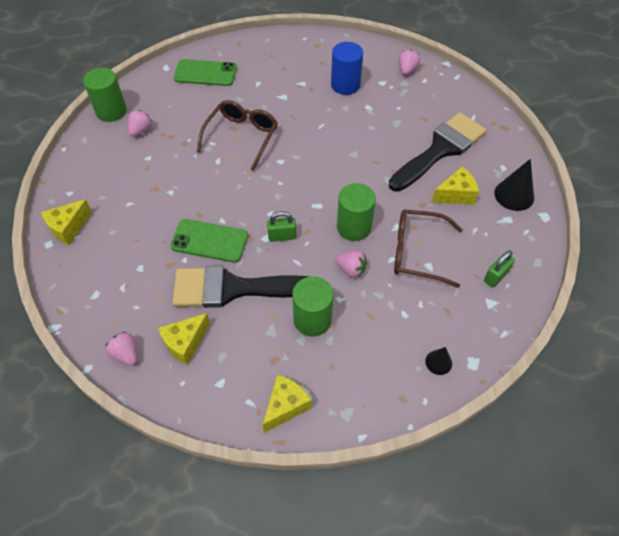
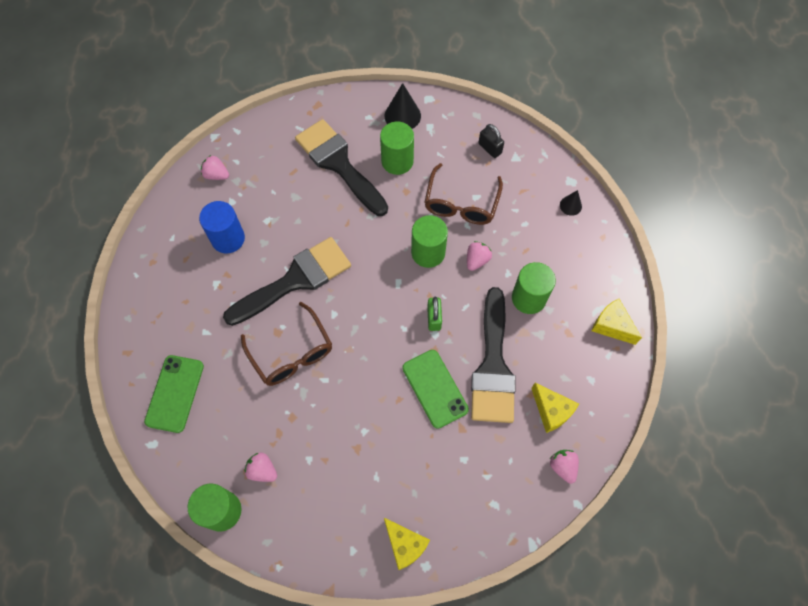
camera: 85 degrees left, 10 degrees up
(126, 354) = (562, 467): pink strawberry -> pink strawberry turned 105 degrees clockwise
(209, 241) = (435, 388): green phone -> green phone turned 45 degrees counterclockwise
(241, 137) = (291, 353): brown glasses -> brown glasses turned 150 degrees counterclockwise
(311, 132) = (295, 280): none -> black brush
(456, 194) = (397, 161): yellow cheese -> green cylinder
(495, 276) = (490, 148): green padlock -> black padlock

